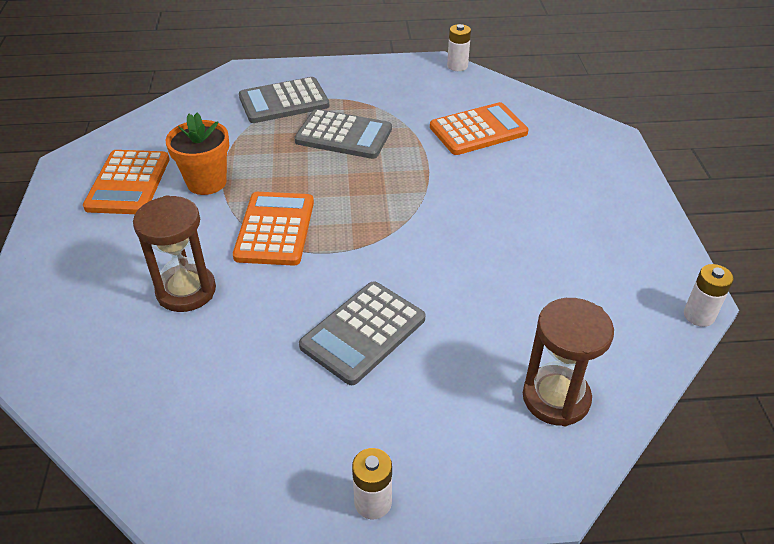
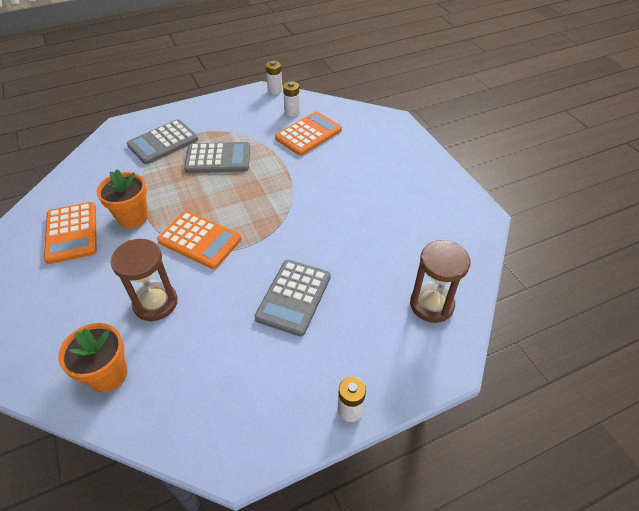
camera: 20 degrees left, 5 degrees up
(92, 359) = (108, 375): none -> orange flower pot
(275, 229) = (200, 240): orange calculator -> orange calculator turned 135 degrees clockwise
(699, 315) = (491, 227): white battery -> white battery (292, 112)

